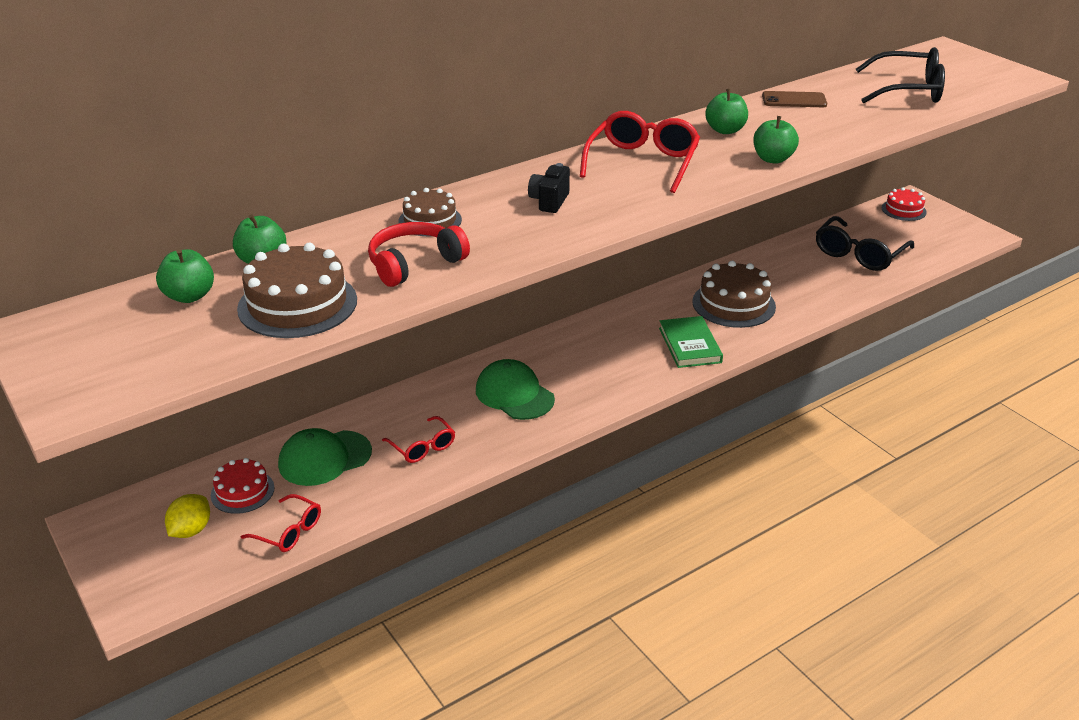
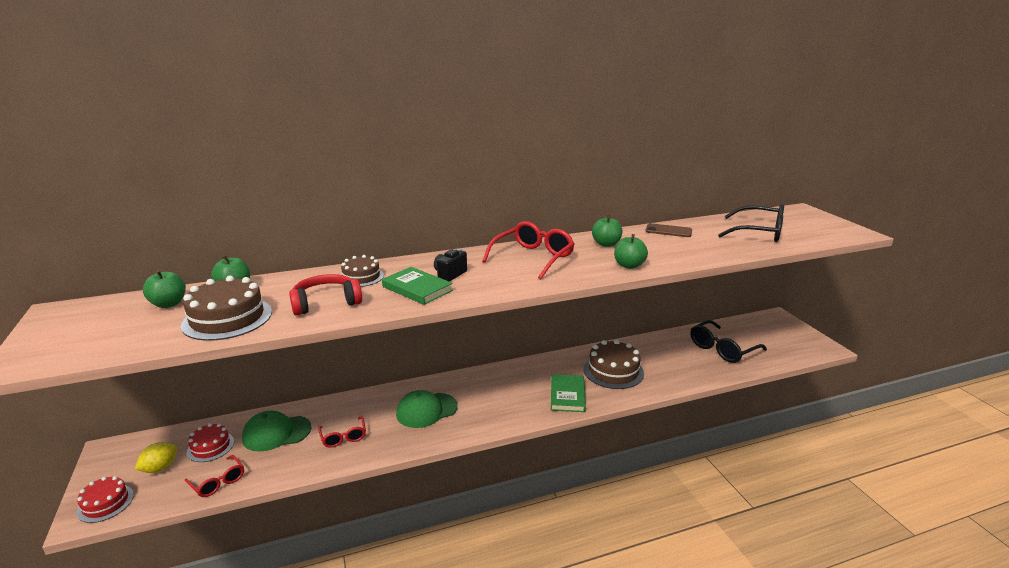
camera: 15 degrees right, 10 degrees down
(514, 394) = (426, 410): green cap -> green cap turned 90 degrees counterclockwise
(521, 227) = (417, 288): none -> green book
(903, 210) = (768, 323): red cake -> red cake (105, 503)

